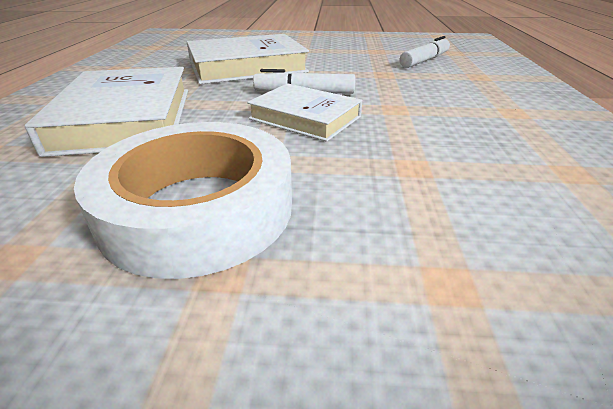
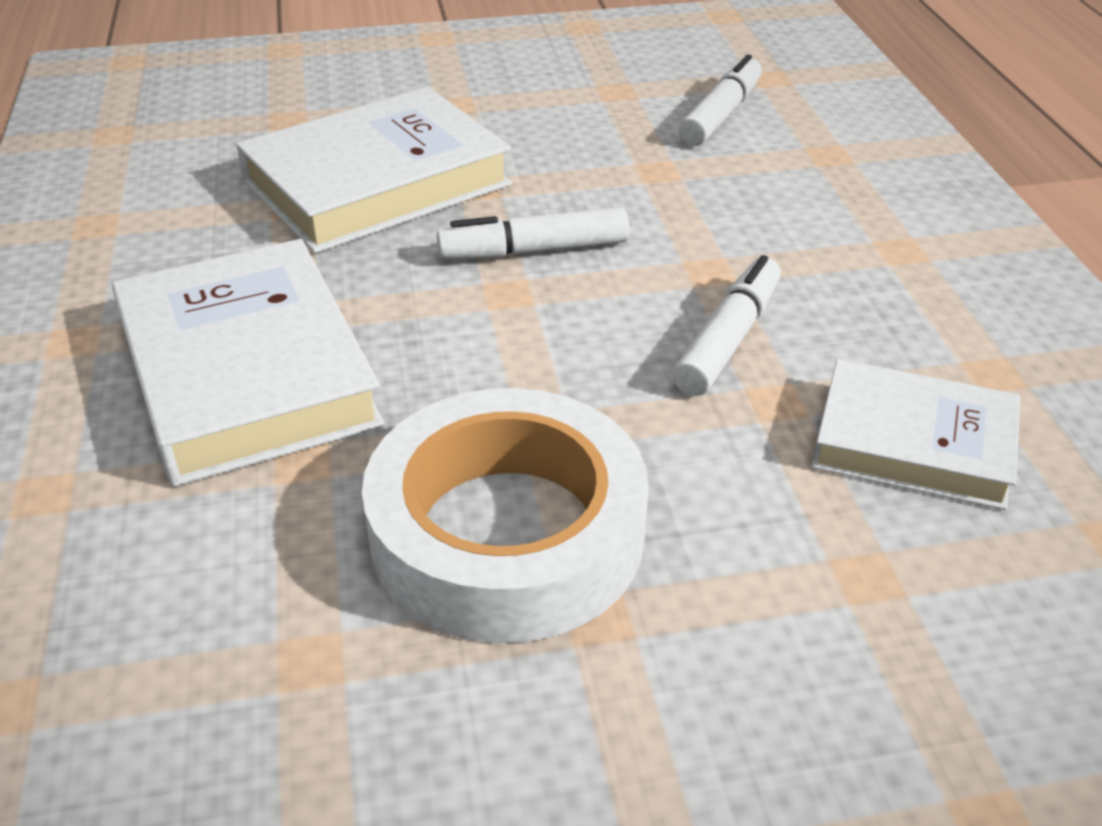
camera: 15 degrees left, 5 degrees up
(305, 118) = (567, 319): white book -> white book (913, 444)
(393, 136) = (728, 339): none -> white marker

